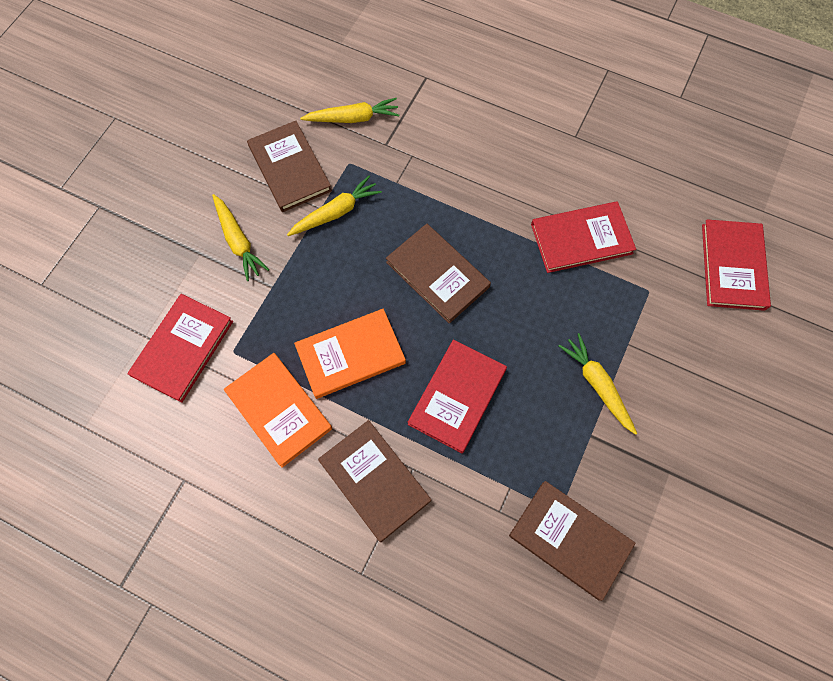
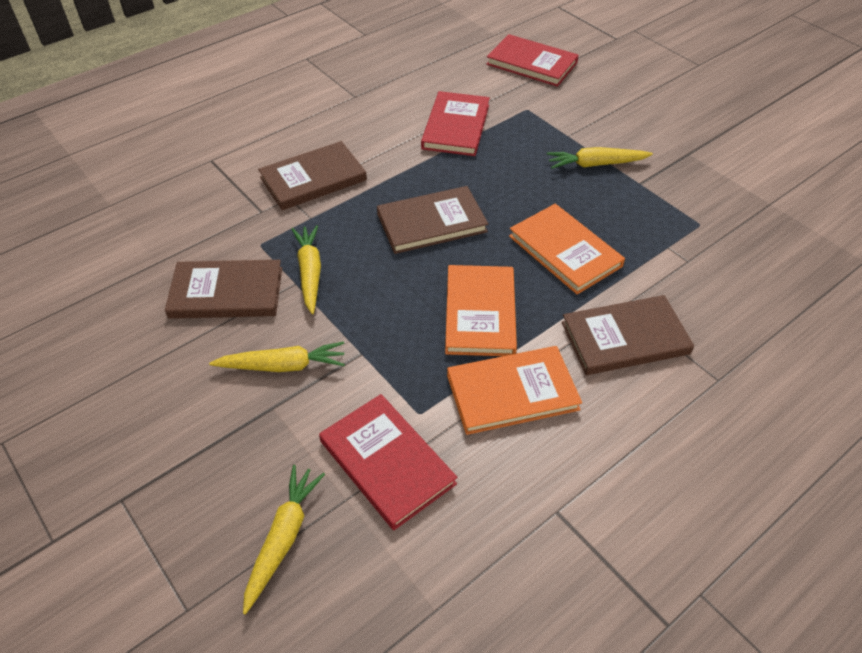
camera: 65 degrees left, 20 degrees down
(353, 118) = (209, 224): yellow carrot -> yellow carrot (283, 538)
(457, 396) = (564, 251): red book -> orange book
(570, 539) = (728, 226): brown book -> brown book (313, 179)

